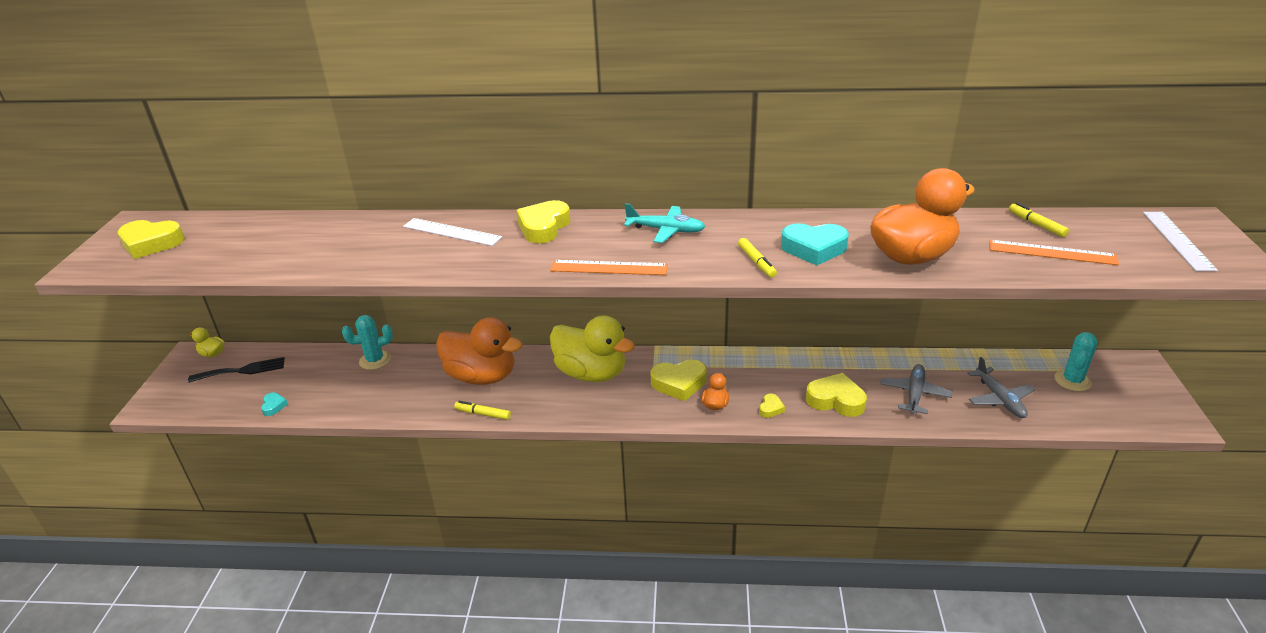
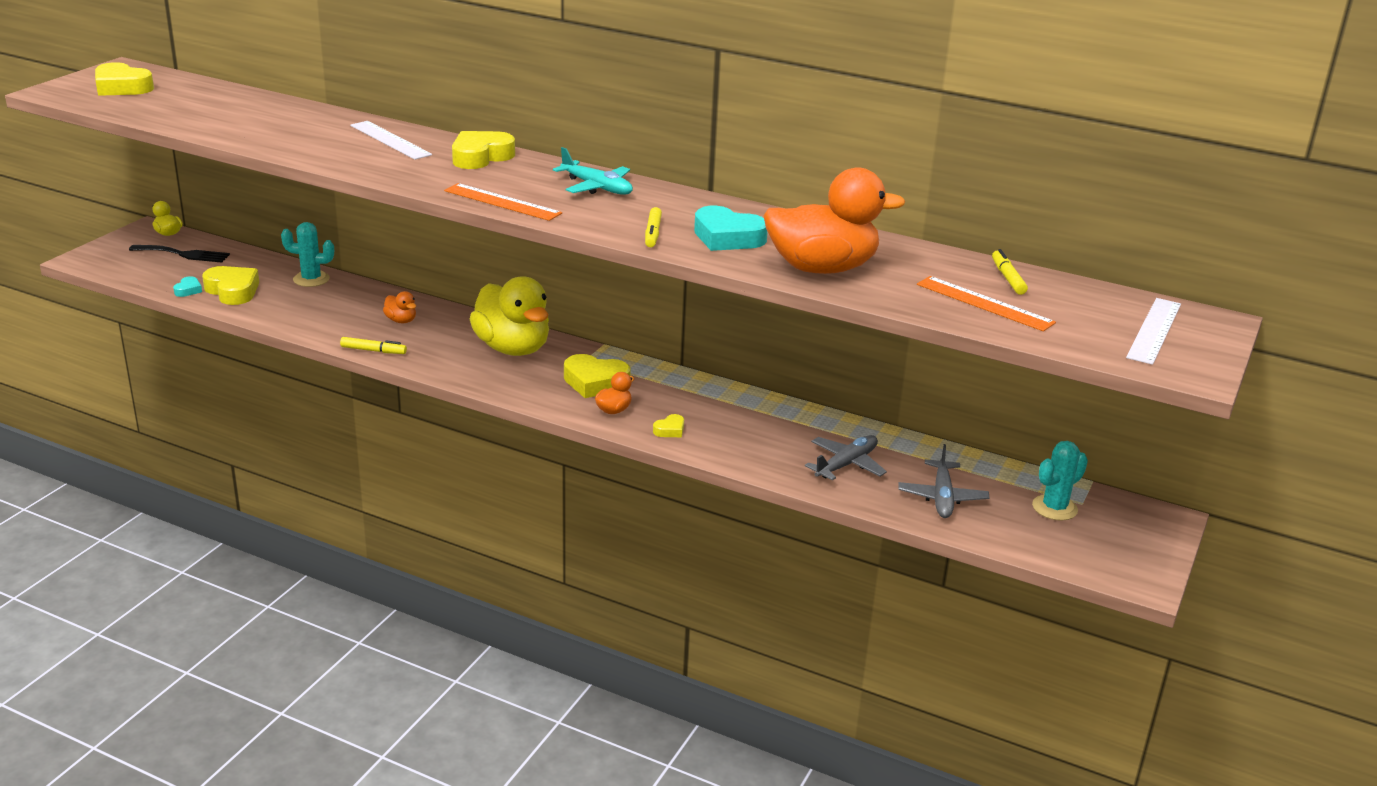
camera: 20 degrees right, 5 degrees down
(482, 376) = (401, 320): orange duck -> orange duck, size x0.42
(483, 414) = (373, 351): yellow marker -> yellow marker turned 150 degrees clockwise
(835, 400) = (749, 444): yellow heart -> yellow heart (232, 291)

